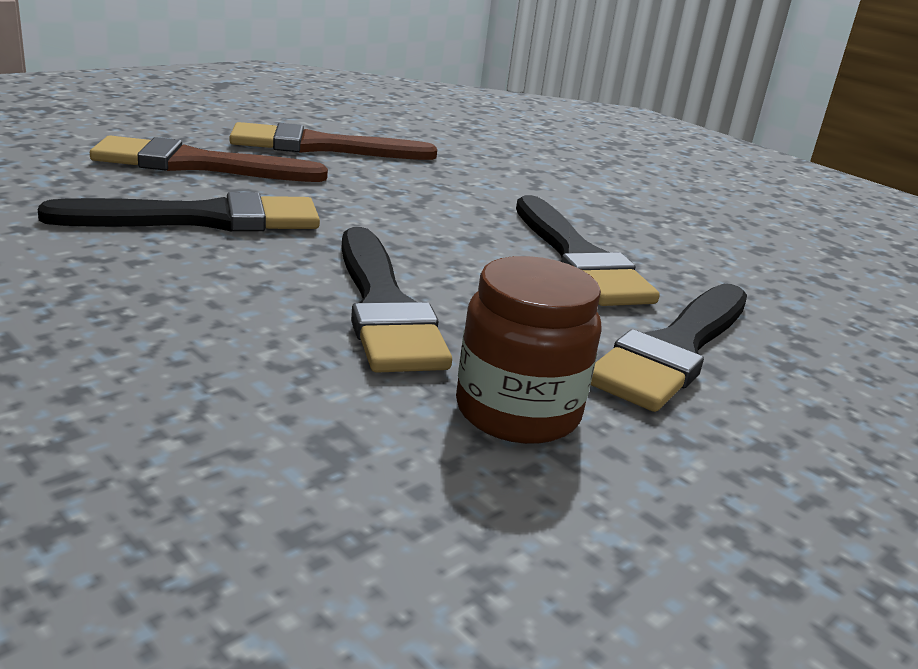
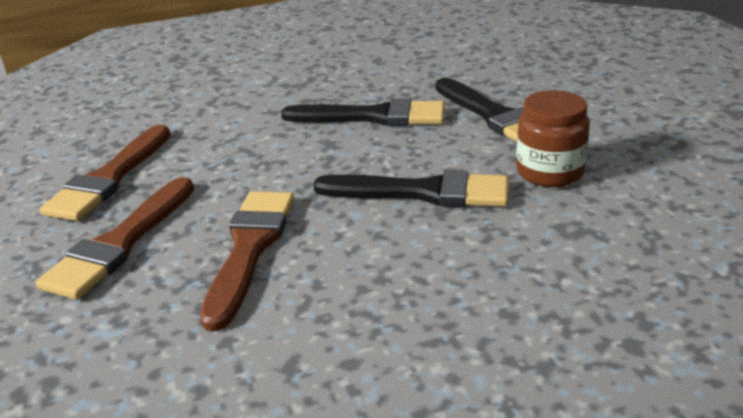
camera: 60 degrees left, 5 degrees up
(202, 219) = (250, 249): black brush -> brown brush

